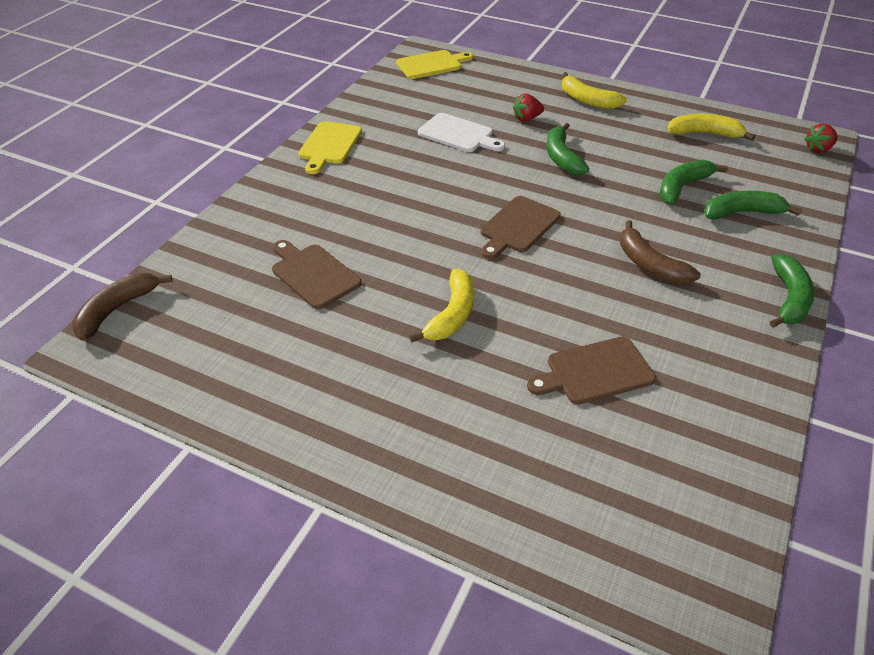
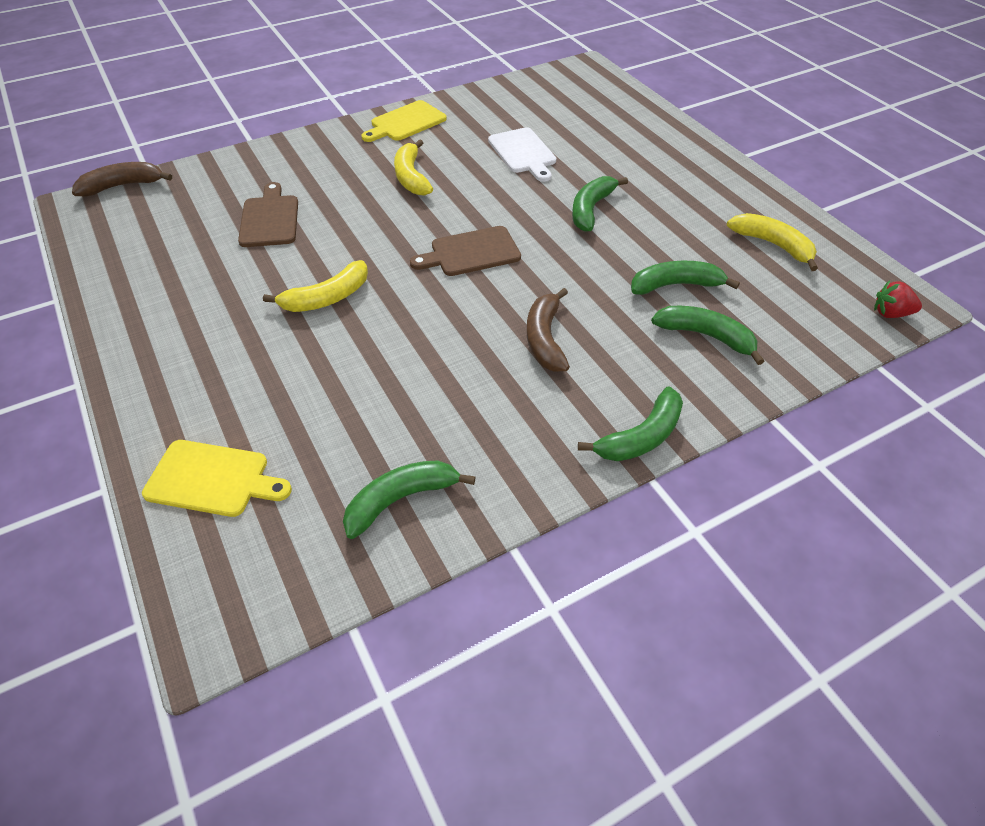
camera: 35 degrees right, 5 degrees up
(431, 64) = (579, 83): yellow cutting board -> yellow cutting board (212, 479)
(526, 118) = (604, 162): red strawberry -> none
(587, 100) = (688, 166): yellow banana -> yellow banana (411, 177)
(595, 372) = (376, 401): brown cutting board -> none
(705, 431) = (401, 499): none -> green banana

